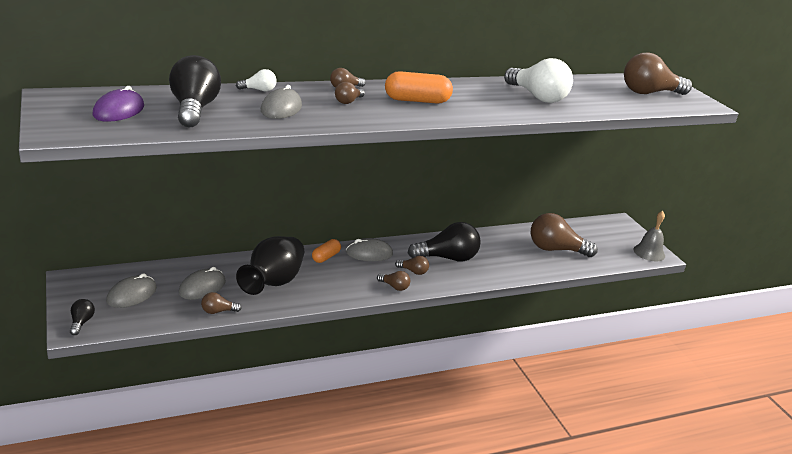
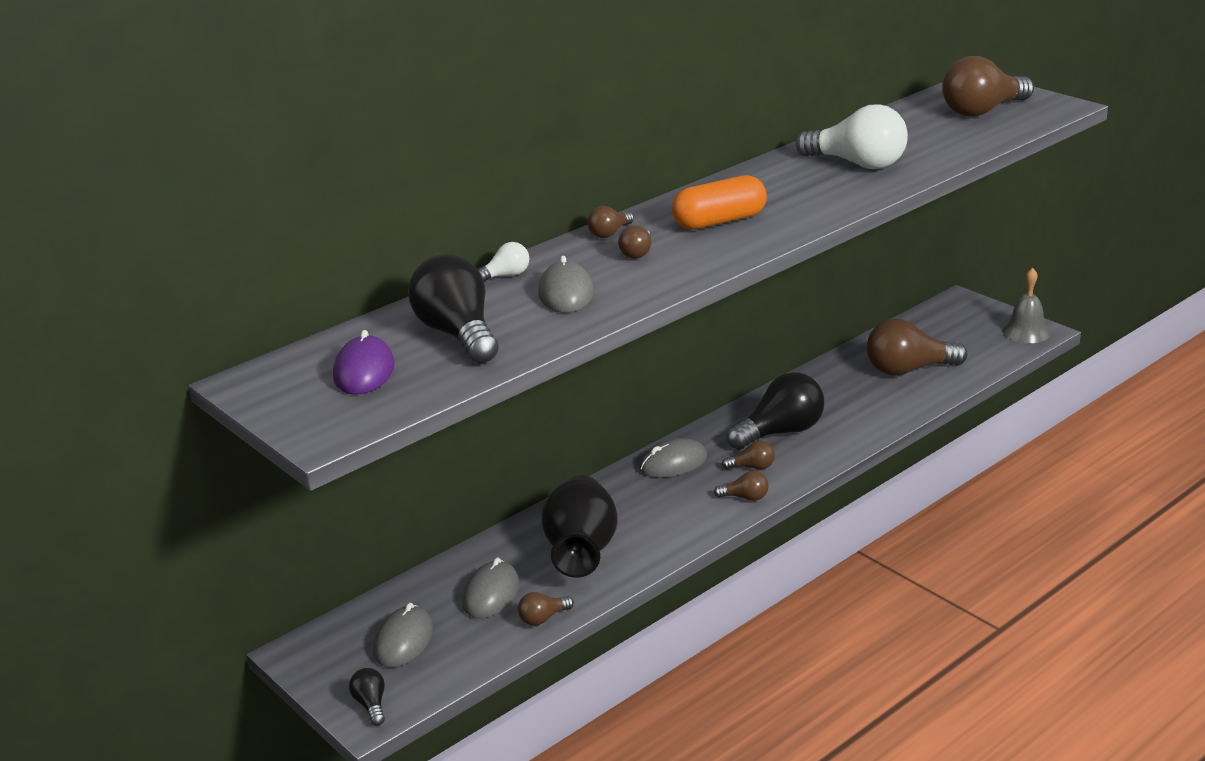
camera: 15 degrees left, 0 degrees up
(326, 257) = (620, 489): orange capsule -> none

